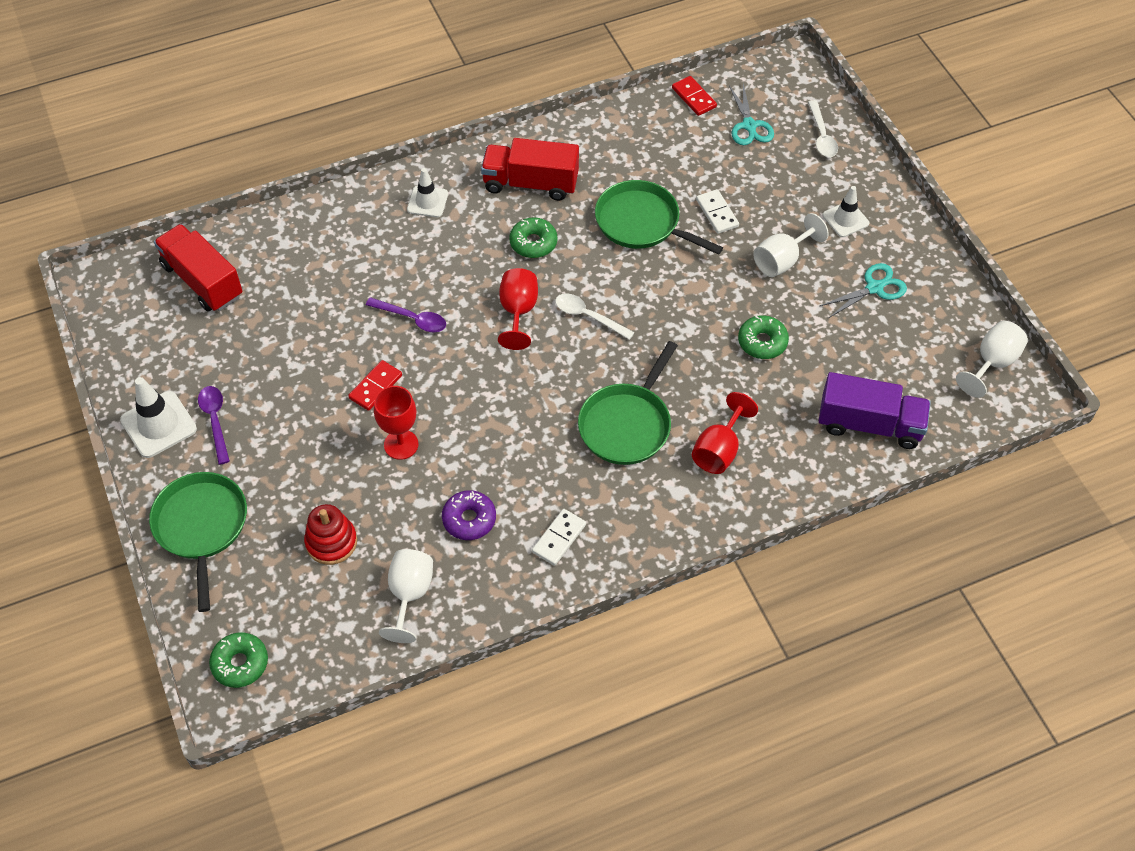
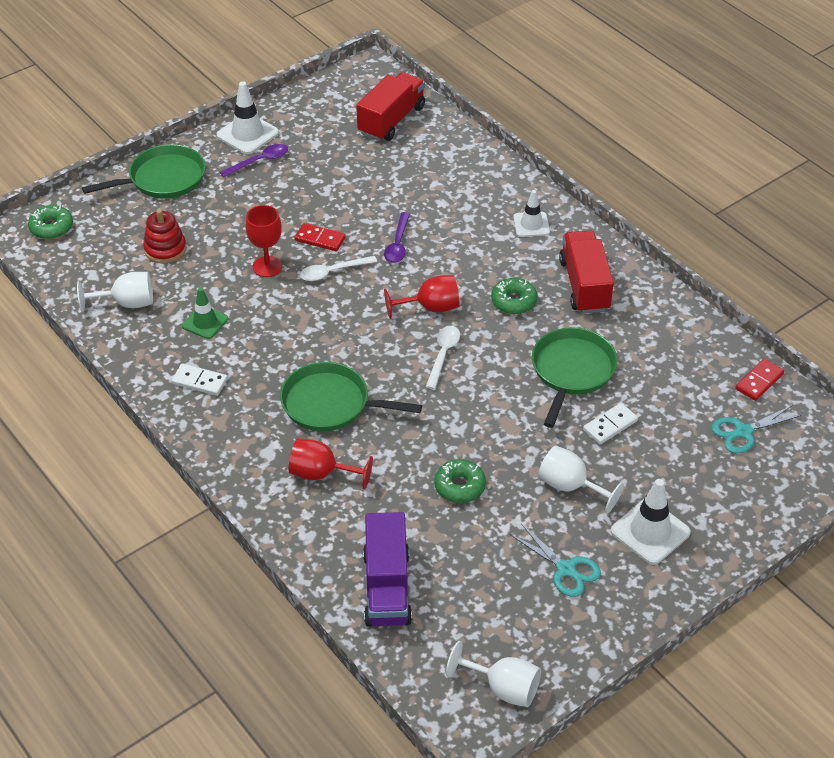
camera: 75 degrees right, 10 degrees down
(469, 519) = (205, 322): purple donut -> green traffic cone
(821, 136) = (761, 495): white spoon -> white spoon (332, 272)
(845, 219) = (650, 532): white traffic cone -> white traffic cone, size x1.51

